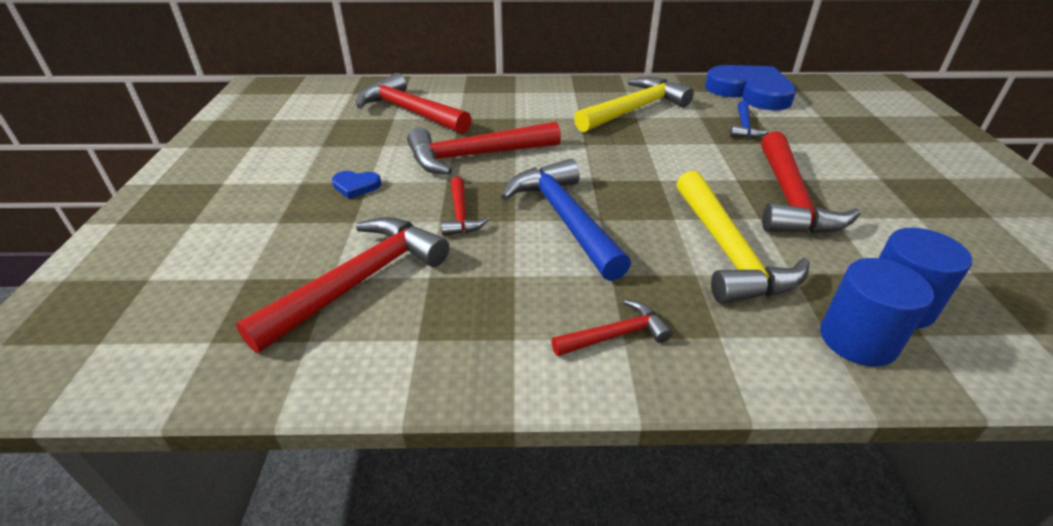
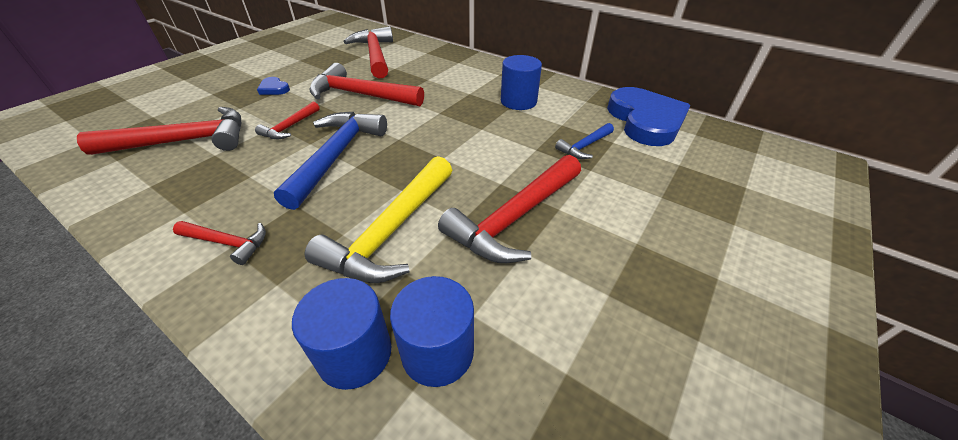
camera: 35 degrees right, 5 degrees up
(634, 109) = (518, 101): yellow hammer -> blue cylinder

